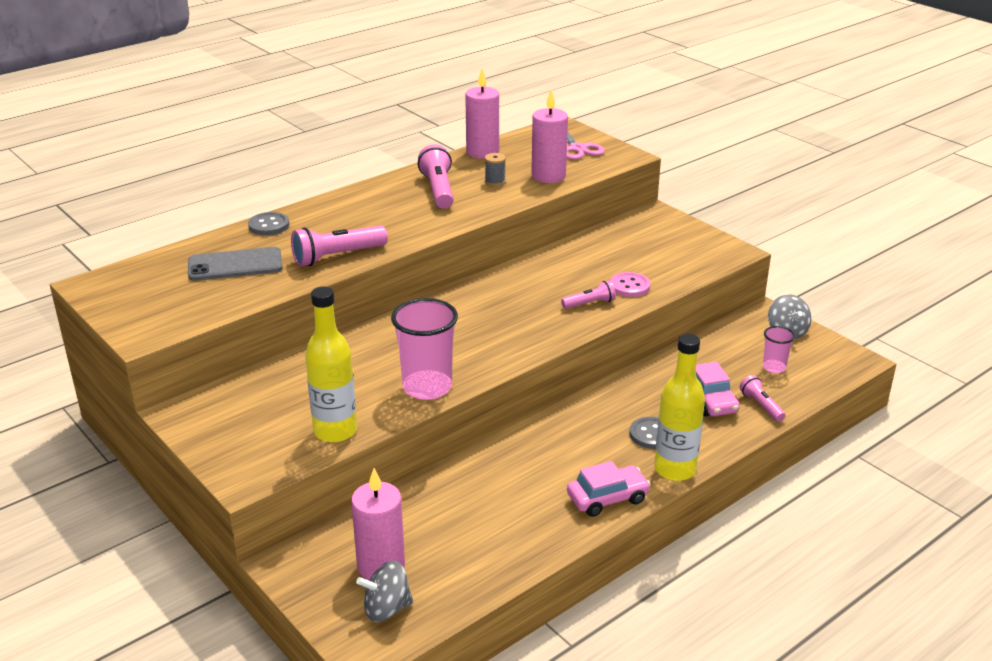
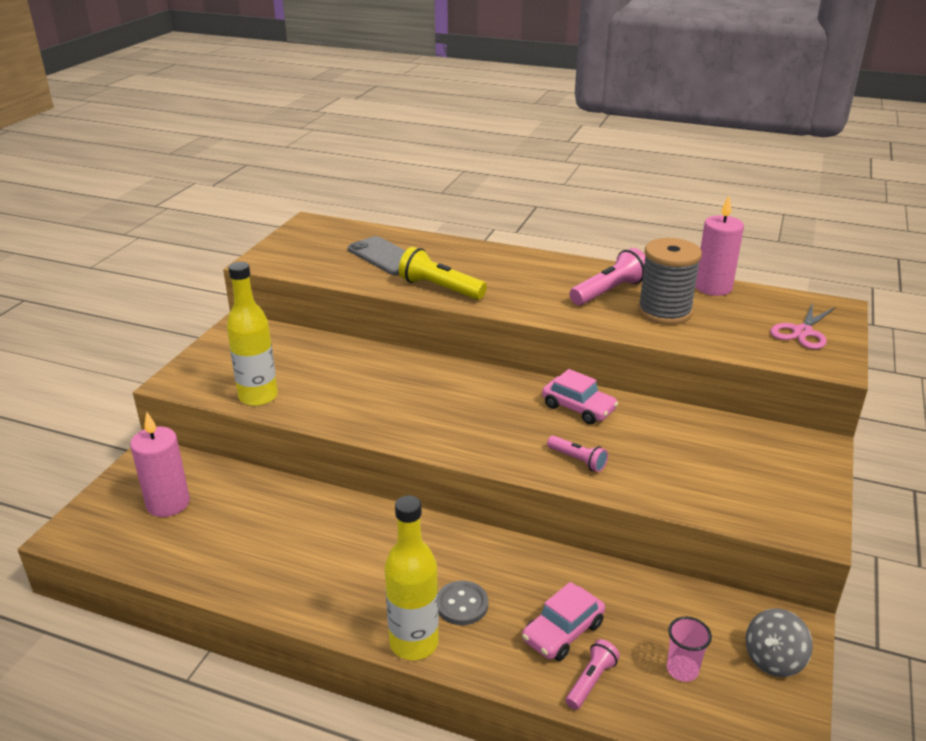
camera: 60 degrees right, 0 degrees up
(269, 225) = (457, 247): grey button -> none
(337, 256) = (440, 288): pink flashlight -> yellow flashlight
(386, 609) = (118, 526): grey spinning top -> none
(427, 387) = (352, 417): pink cup -> none
(495, 181) = (664, 312): grey spool -> grey spool, size x2.31
(548, 176) = (717, 335): pink candle -> none
(607, 498) = (334, 607): pink car -> pink car (578, 408)
(629, 286) = (640, 475): pink button -> none

